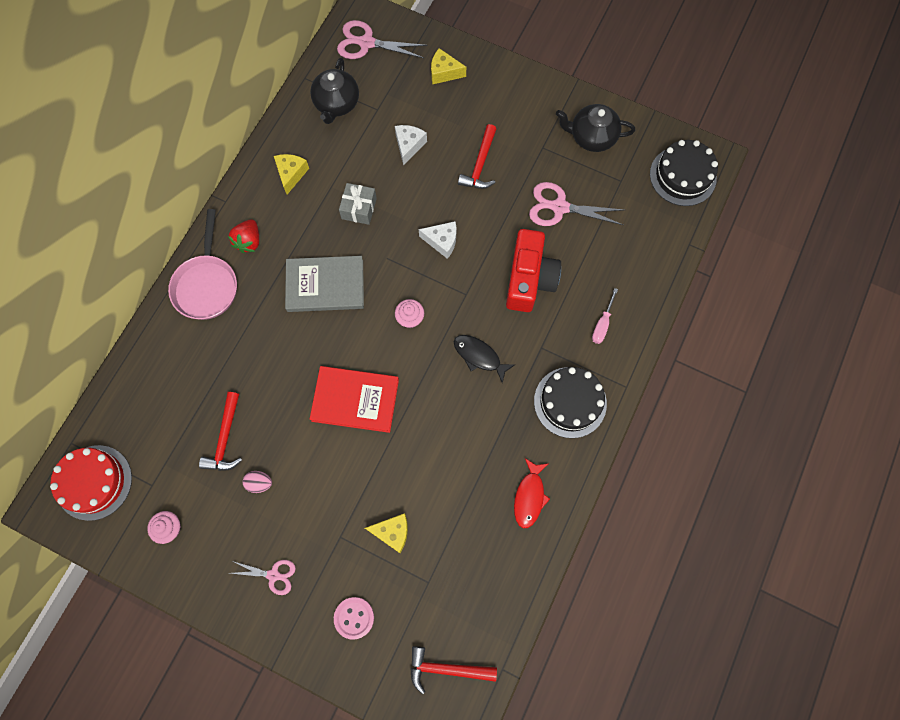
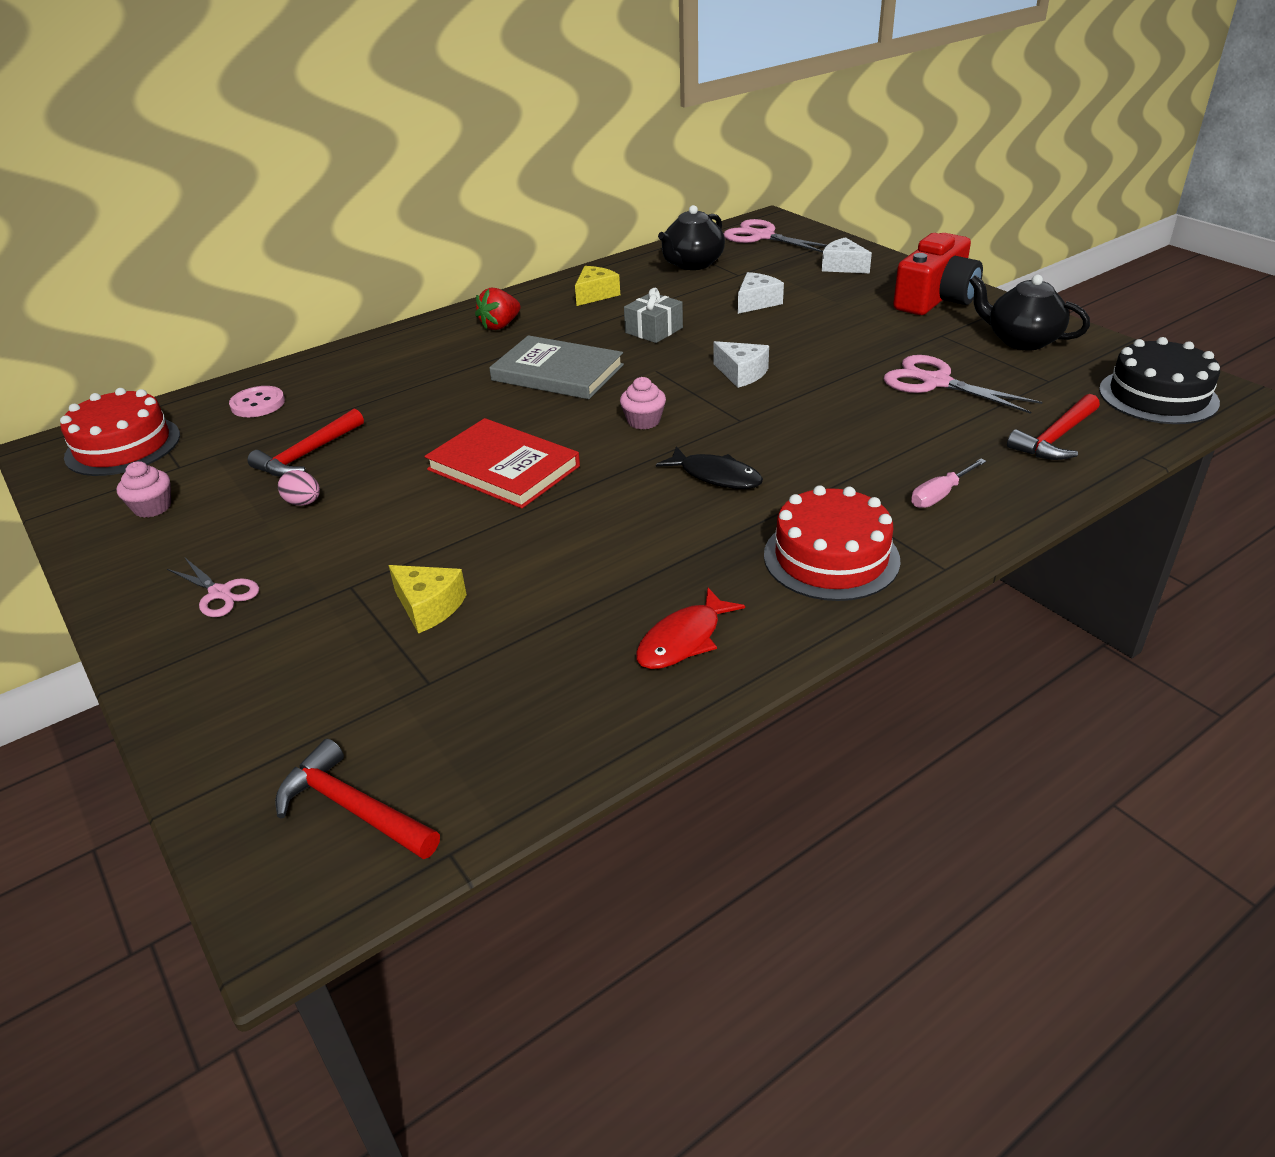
camera: 30 degrees right, 35 degrees down
(207, 285) = (420, 343): pink pan -> none
(354, 617) = (276, 681): pink button -> pink button (258, 404)
(444, 72) = (843, 266): yellow cheese -> white cheese
(479, 356) = (716, 476): black fish -> black fish turned 150 degrees clockwise
(480, 165) = (841, 331): red hammer -> red hammer (1055, 438)
(529, 279) = (846, 429): red camera -> red camera (936, 298)
(570, 402) = (831, 557): black cake -> red cake

